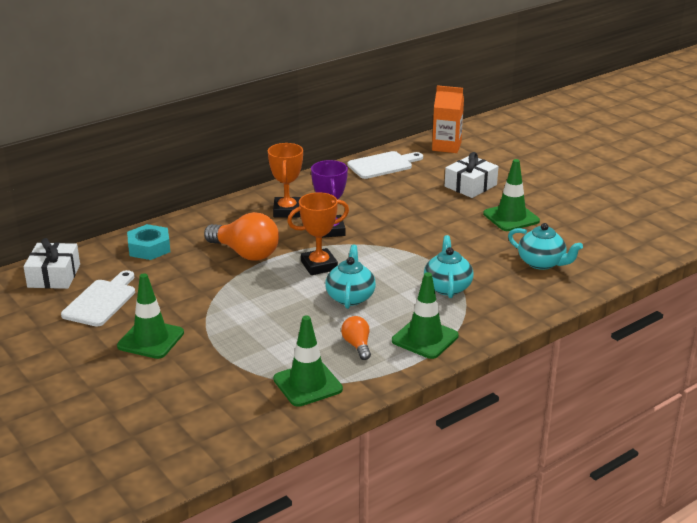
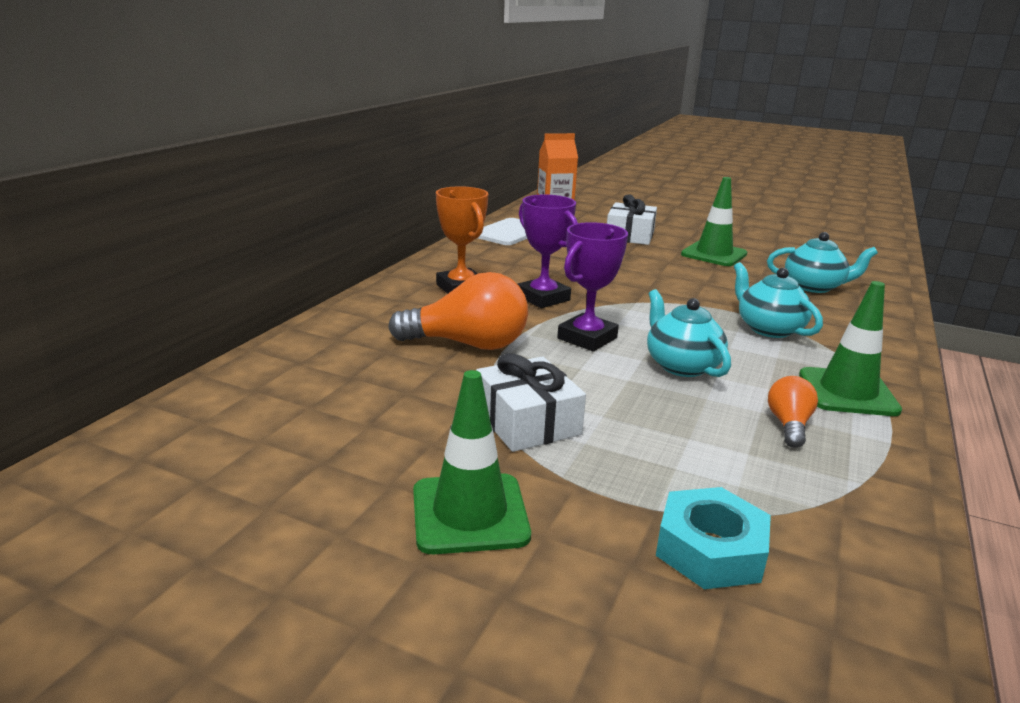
camera: 30 degrees left, 5 degrees down
(54, 276) = (160, 449): white gift -> white gift (527, 421)
(101, 301) = (300, 470): white cutting board -> none
(149, 248) = (307, 367): turquoise nut -> turquoise nut (710, 549)
(307, 384) = (819, 507): green traffic cone -> none
(319, 266) = (587, 338): orange trophy -> purple trophy
(357, 345) = (788, 425): orange light bulb -> orange light bulb turned 60 degrees clockwise

